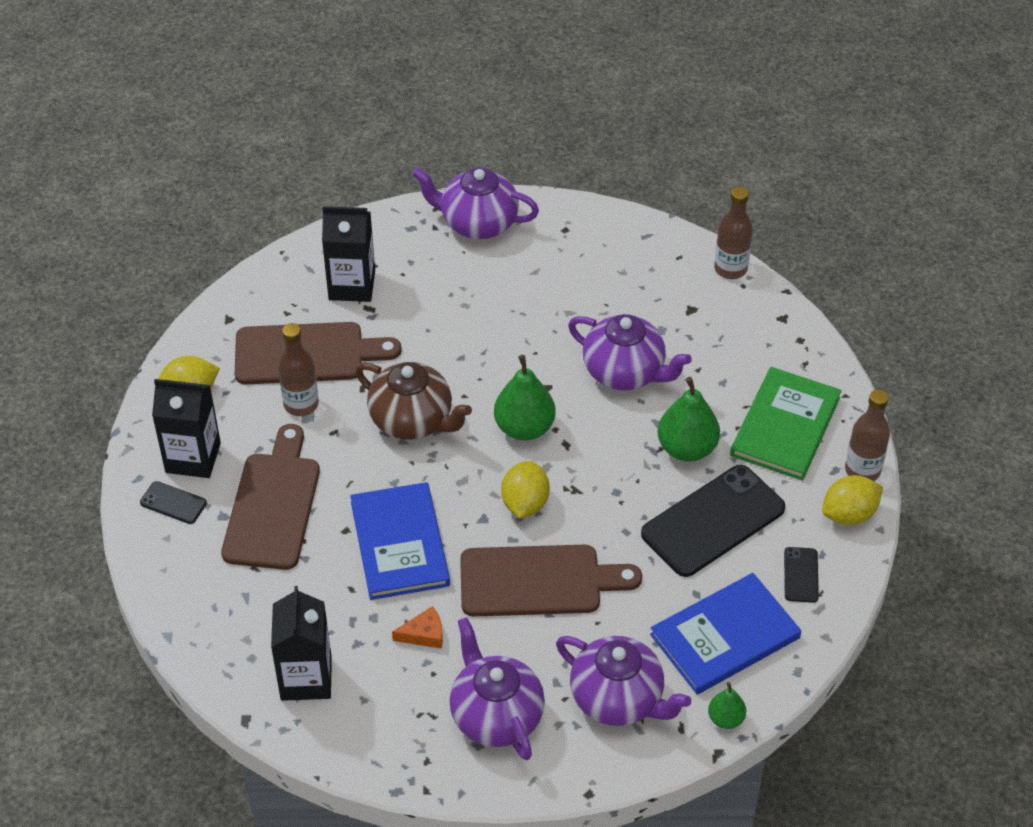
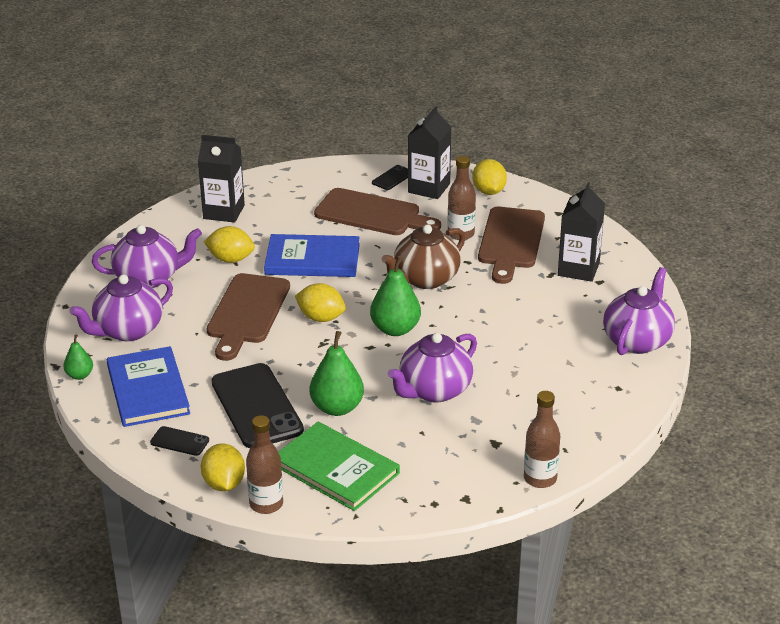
camera: 105 degrees right, 15 degrees down
(424, 634) = (230, 259): orange cheese -> yellow lemon

